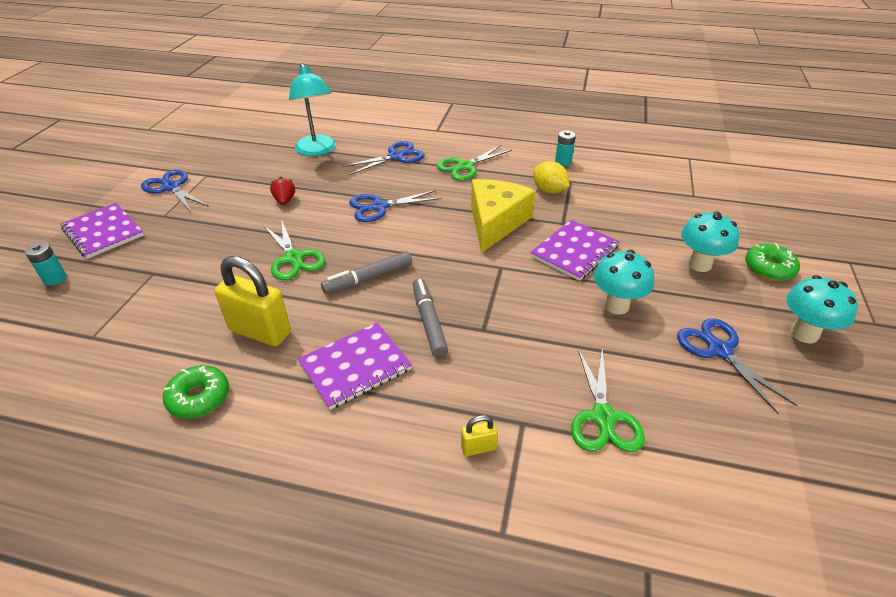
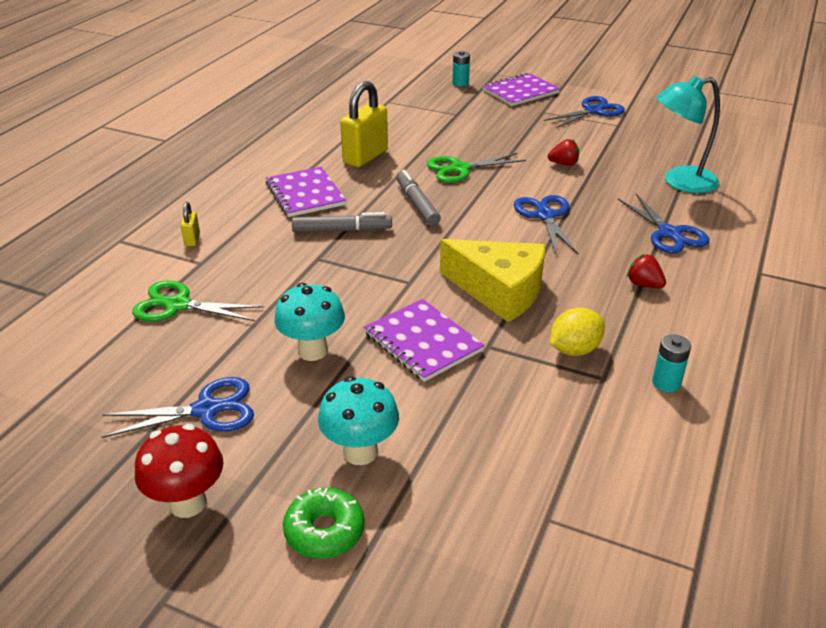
camera: 100 degrees right, 5 degrees down
(199, 397) = (307, 139): green donut -> none
(465, 167) = (644, 284): green scissors -> red strawberry
(804, 334) = (188, 503): turquoise mushroom -> red mushroom

